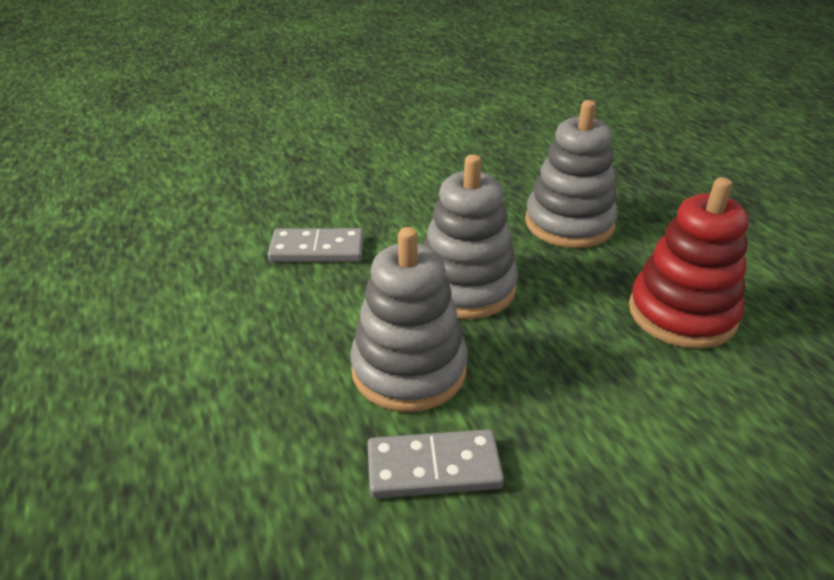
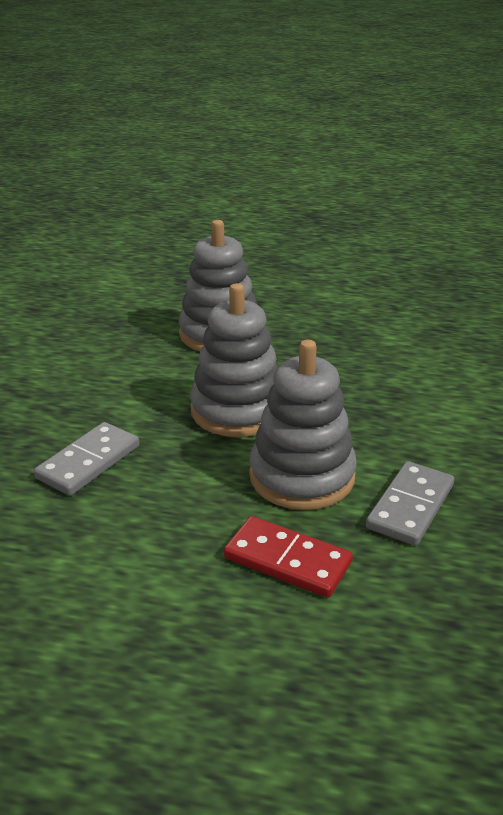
camera: 55 degrees left, 5 degrees down
(283, 414) = (287, 560): none -> red domino
(681, 314) = (364, 344): red stacking toy -> none

